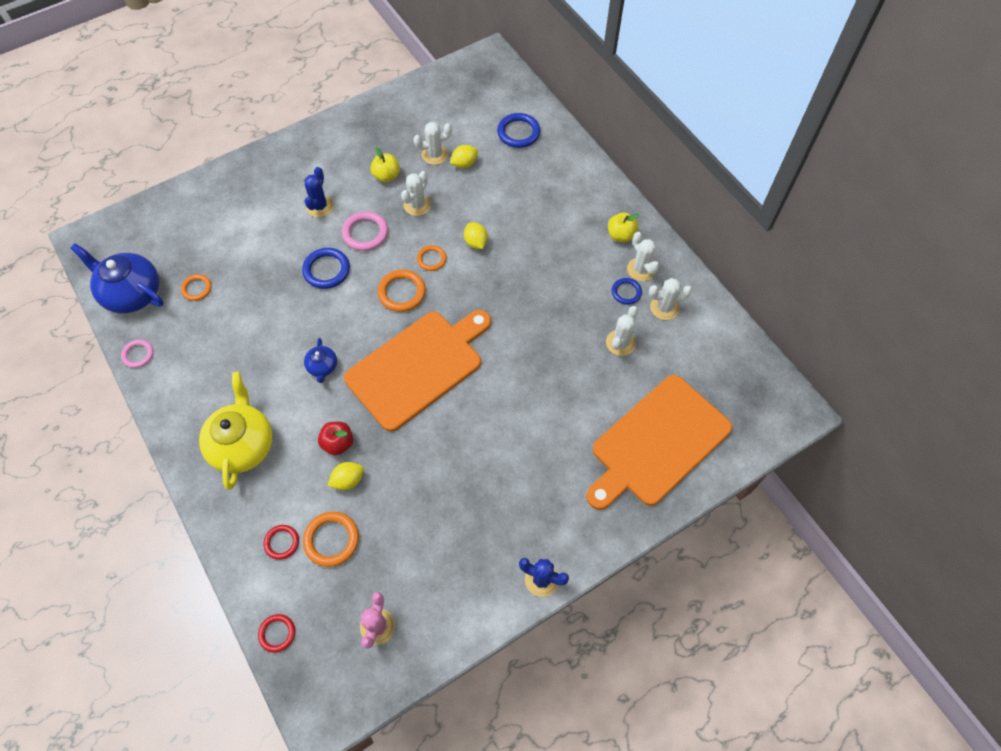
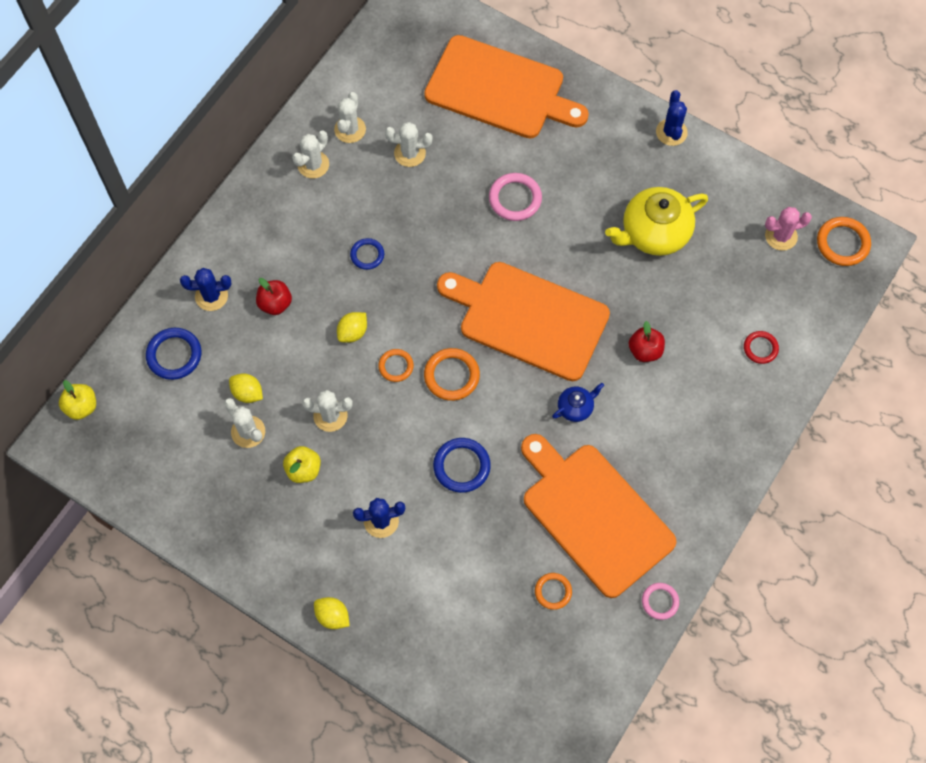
camera: 115 degrees left, 5 degrees up
(132, 293) = (595, 660): blue teapot -> none
(231, 340) = (594, 515): none -> orange cutting board
(243, 445) = (694, 435): yellow teapot -> yellow teapot (654, 233)
(277, 633) = (833, 309): red ring -> none
(331, 540) = (734, 308): orange ring -> orange ring (842, 243)
(348, 480) = (674, 323): yellow lemon -> yellow lemon (332, 616)
(365, 233) = (394, 451): pink ring -> pink ring (515, 199)
(527, 203) = (275, 304): none -> red apple
(554, 167) = (211, 296): none -> blue cactus
(620, 235) = (277, 198): yellow apple -> yellow apple (81, 407)
(626, 292) = (348, 168): blue ring -> blue ring (367, 255)
(664, 307) = (350, 129): white cactus -> white cactus turned 45 degrees clockwise

